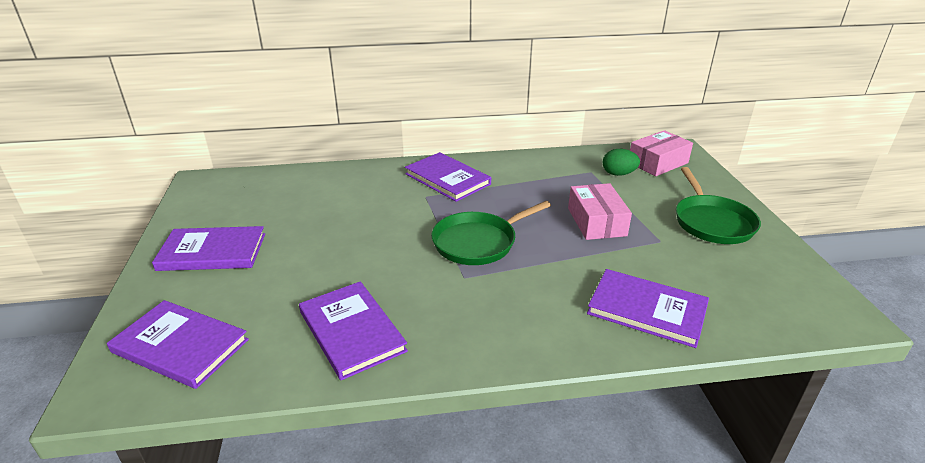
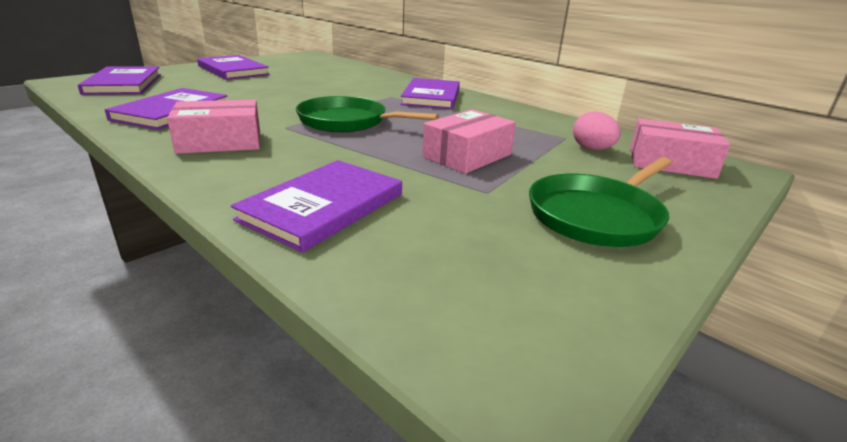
camera: 50 degrees right, 5 degrees down
(476, 322) = (220, 142): none -> pink box
(618, 174) = (592, 149): green egg -> pink egg
(647, 310) = (323, 207): purple book -> purple book turned 45 degrees clockwise

